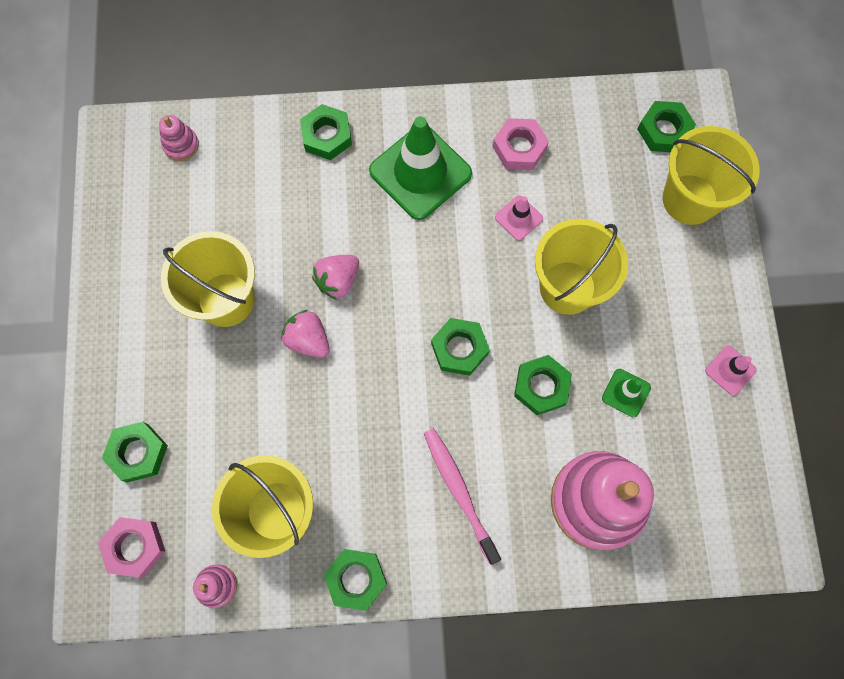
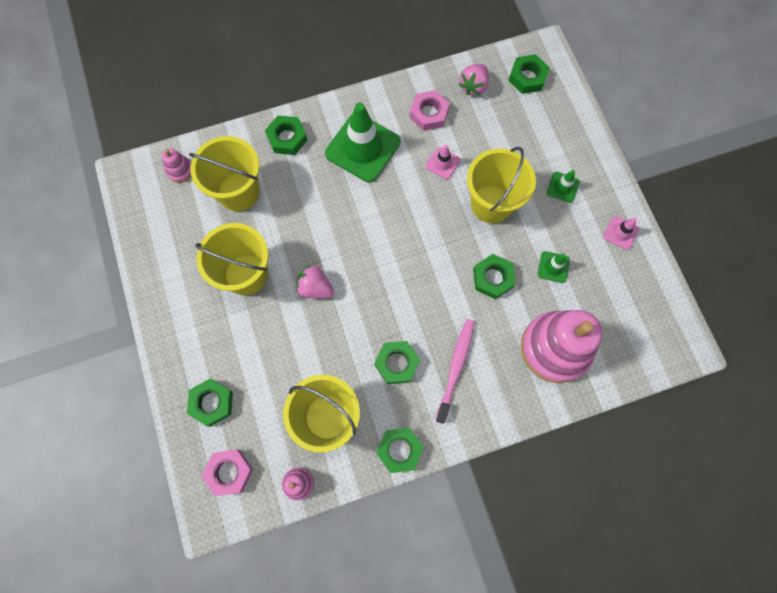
camera: 15 degrees left, 0 degrees up
(338, 281) = (325, 240): pink strawberry -> pink strawberry (473, 86)
(459, 349) = (427, 266): green nut -> green nut (397, 363)
(459, 491) = (456, 368): pink toothbrush -> pink toothbrush turned 60 degrees clockwise
(669, 289) = (562, 187): none -> green traffic cone
(689, 199) = (559, 121): yellow bucket -> yellow bucket (239, 192)

